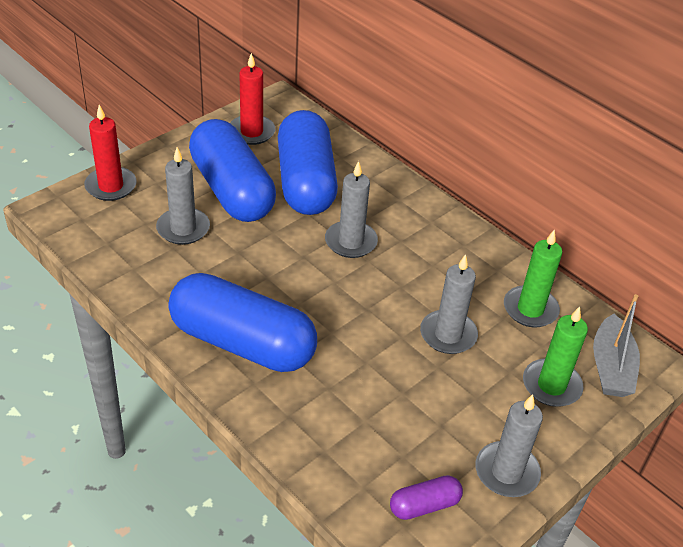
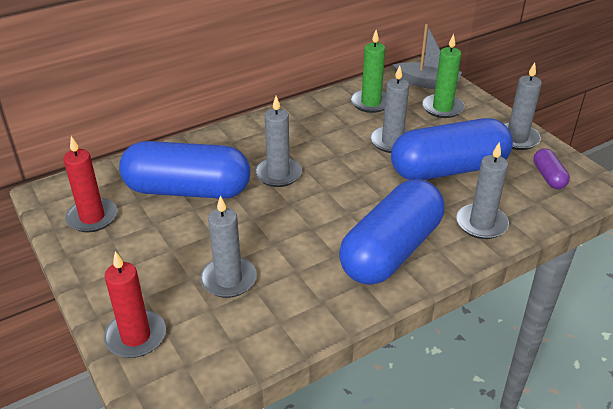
camera: 75 degrees left, 5 degrees down
(232, 190) = (181, 239): blue capsule -> blue capsule (448, 169)
(305, 425) = (481, 224): none -> grey candle

